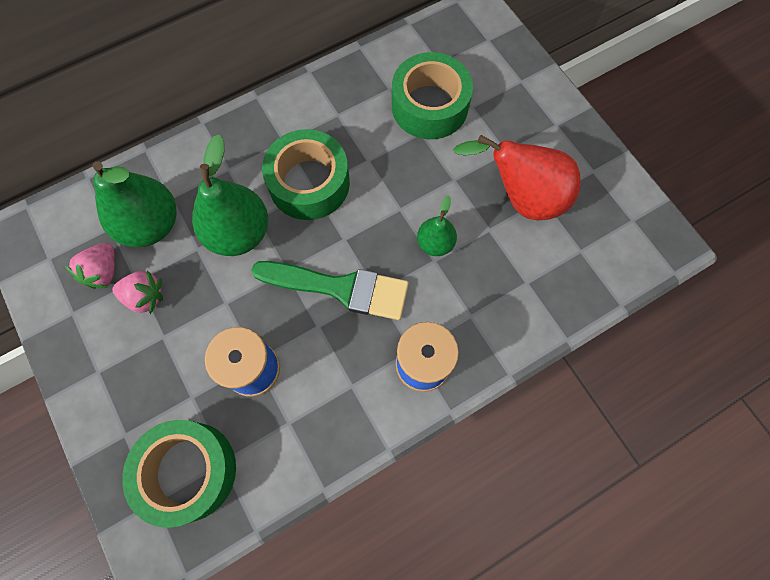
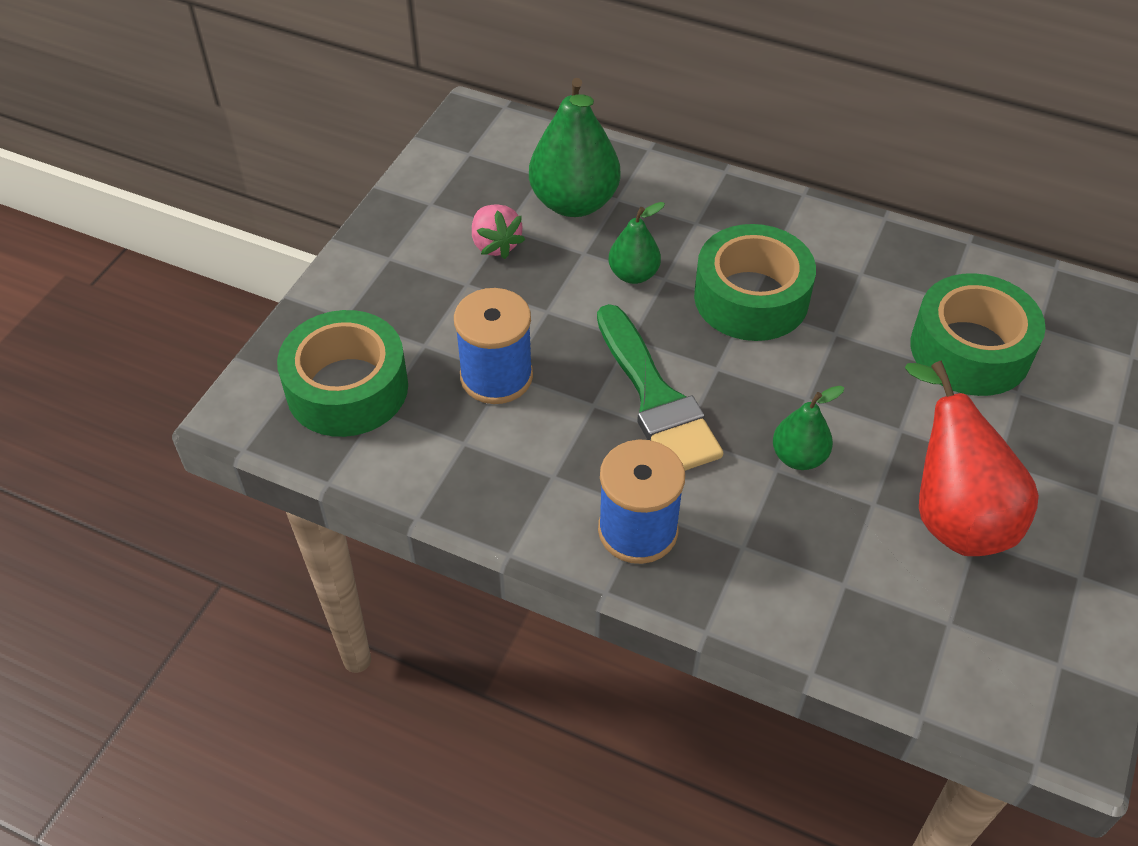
camera: 55 degrees right, 20 degrees down
(104, 272) = (492, 199): pink strawberry -> none
(239, 233) = (633, 274): green pear -> green pear, size x0.55

